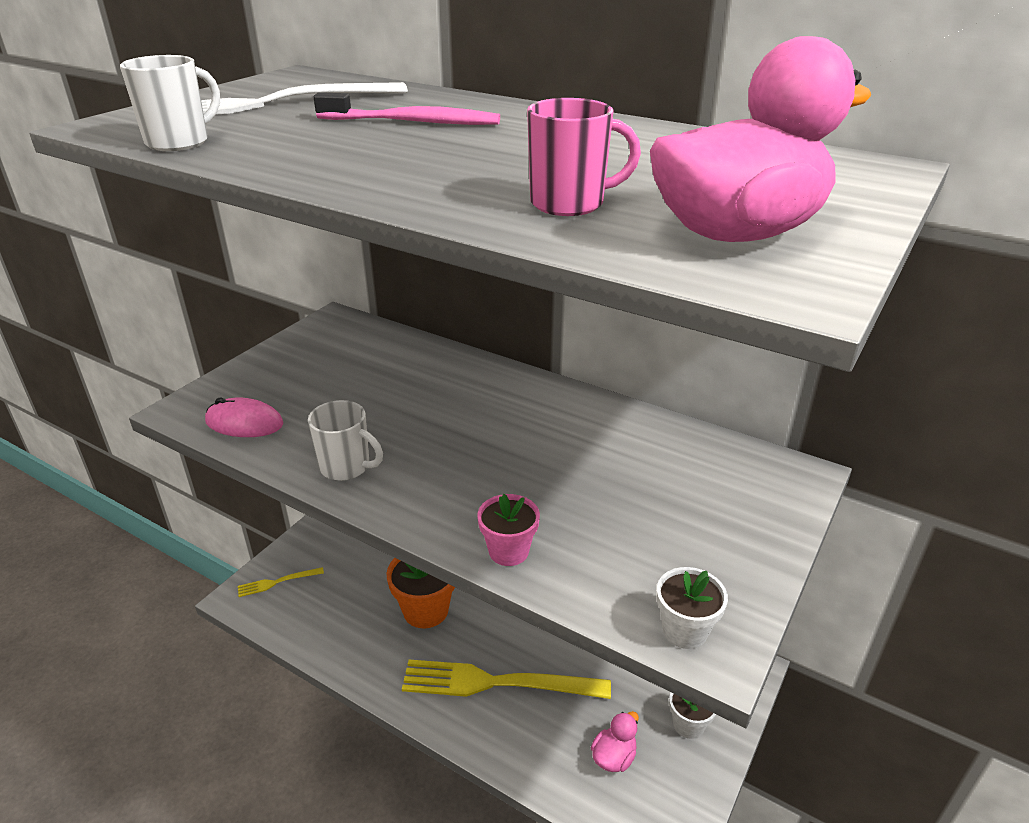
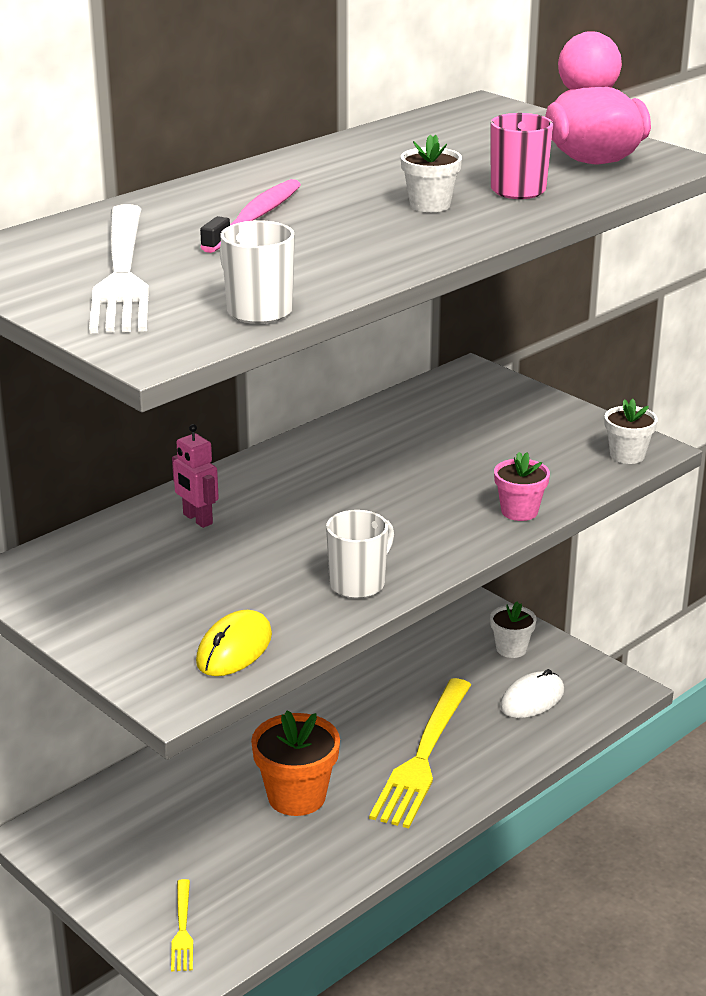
camera: 75 degrees left, 5 degrees down
(244, 423) = (234, 648): pink mouse -> yellow mouse
(431, 372) = (197, 519): none -> pink robot
(486, 172) = (430, 205): none -> white flower pot
(614, 757) = (532, 699): pink duck -> white mouse

